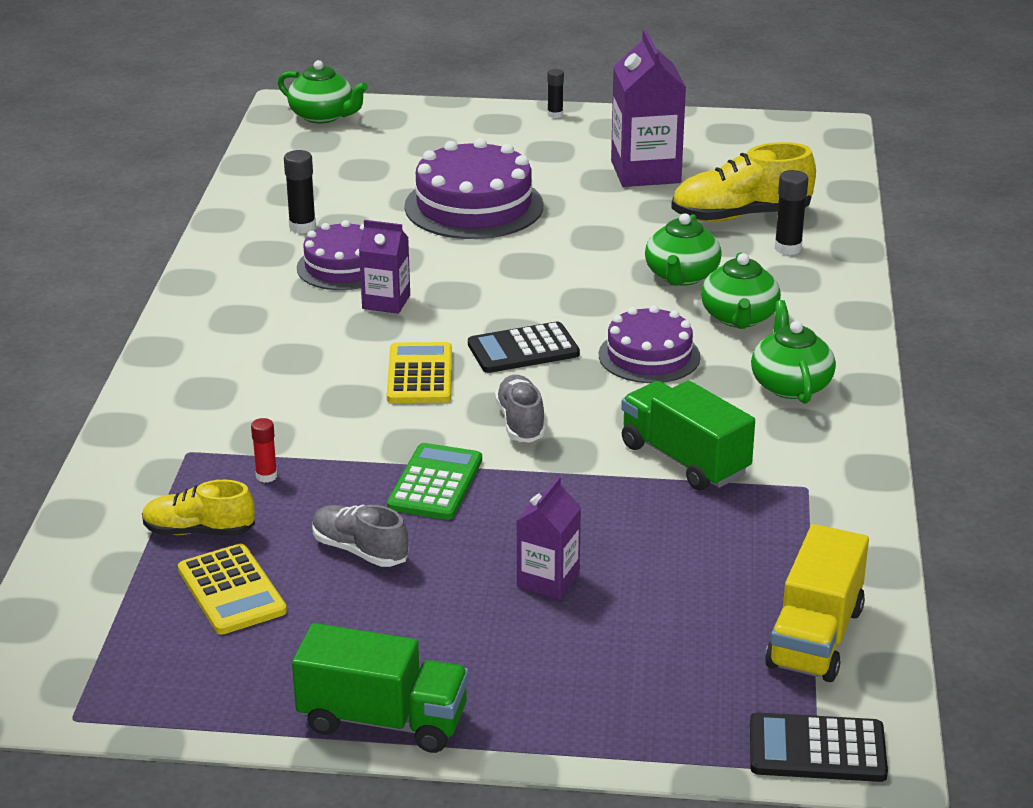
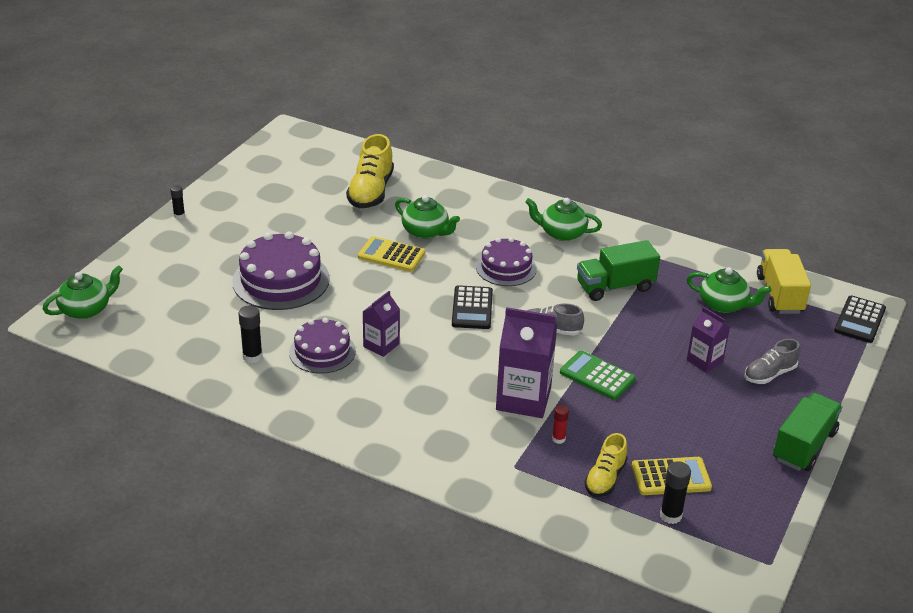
camera: 70 degrees left, 5 degrees up
(359, 550) = (651, 419): grey shoe -> grey shoe (769, 374)
(420, 375) = (477, 353): yellow calculator -> yellow calculator (391, 255)
(645, 172) = (289, 206): purple carton -> purple carton (523, 399)
(739, 318) = (484, 227): green teapot -> green teapot (724, 304)
(788, 248) = (420, 189): black glue stick -> black glue stick (670, 515)
(815, 637) = (779, 295): yellow truck -> yellow truck turned 135 degrees counterclockwise

